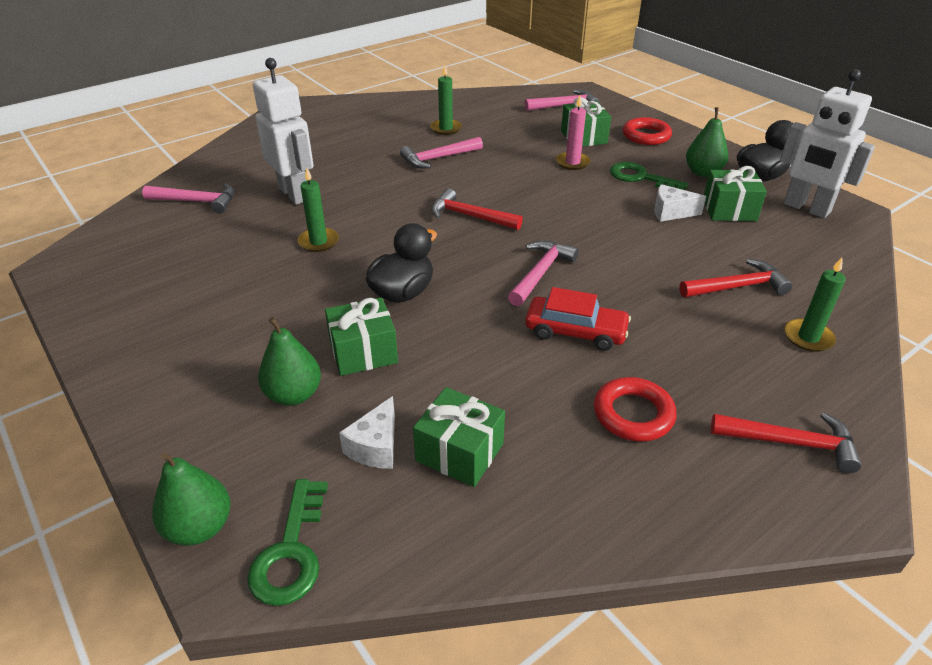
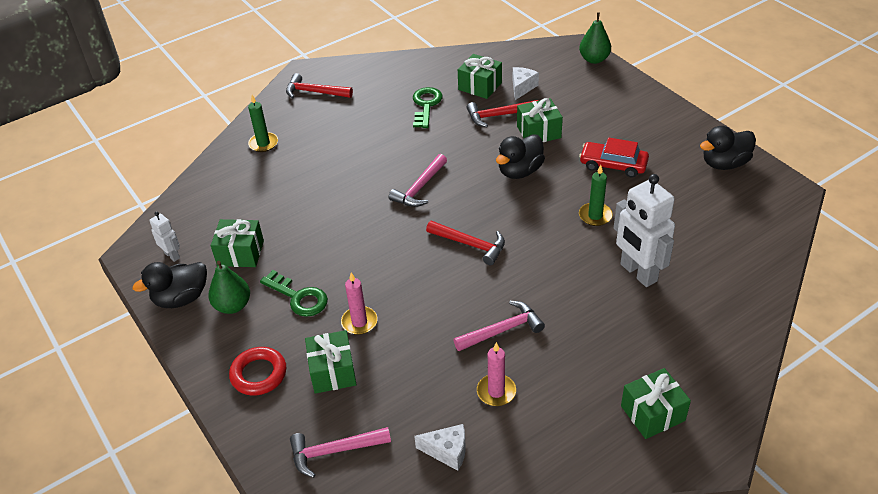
camera: 175 degrees left, 5 degrees up
(110, 300) = (724, 163): none -> black duck
(197, 201) = (726, 262): pink hammer -> none
(291, 551) = (551, 53): green key -> green key (426, 105)
(293, 395) = (572, 109): green pear -> none
(326, 120) = (652, 413): none -> green gift
(446, 128) = (496, 392): green candle -> pink candle
(575, 331) = (406, 146): red car -> red car (613, 165)
(633, 414) = (388, 103): red ring -> none
(671, 212) = (293, 250): white cheese -> white cheese (447, 451)
(737, 287) = (283, 178): red hammer -> red hammer (498, 116)
(806, 208) = (172, 255): white robot -> white robot, size x0.49

